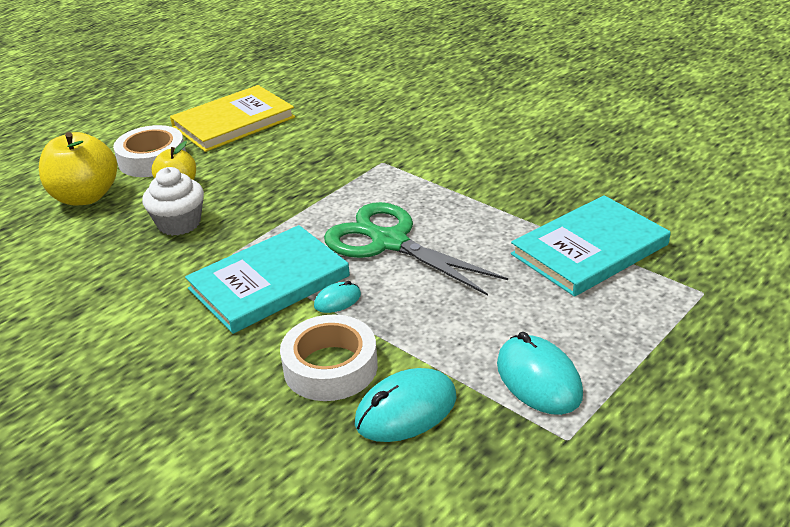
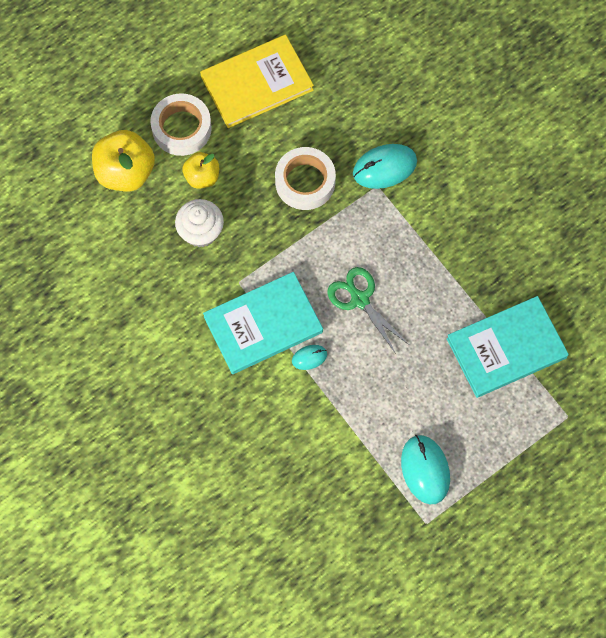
camera: 10 degrees right, 35 degrees up
(330, 367) = (293, 424): white tape -> white tape (305, 182)
(388, 242) = (359, 299): green scissors -> green scissors, size x0.66
(406, 410) = (334, 475): turquoise mouse -> turquoise mouse (384, 167)

